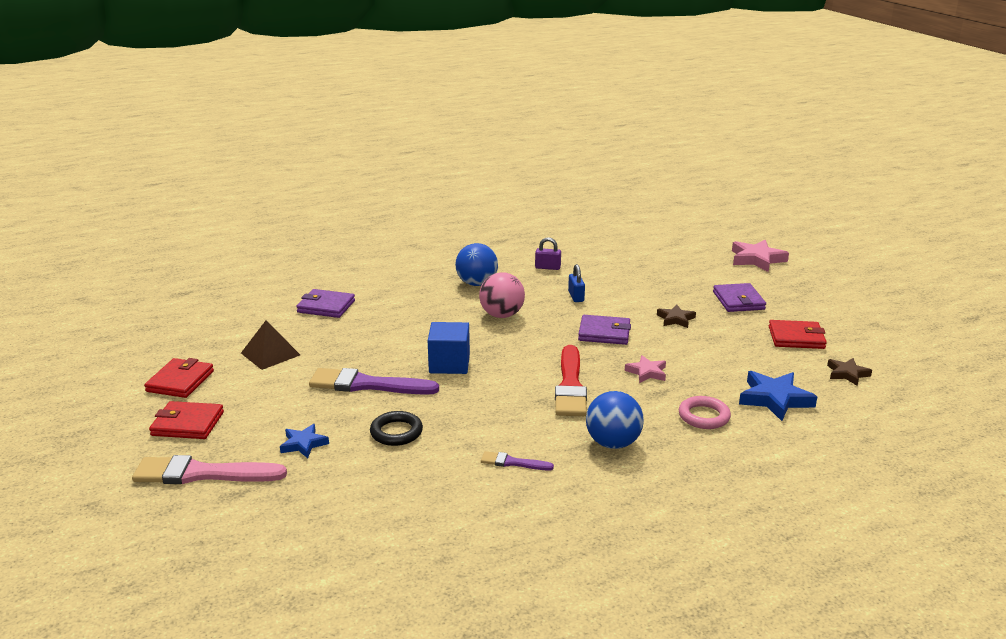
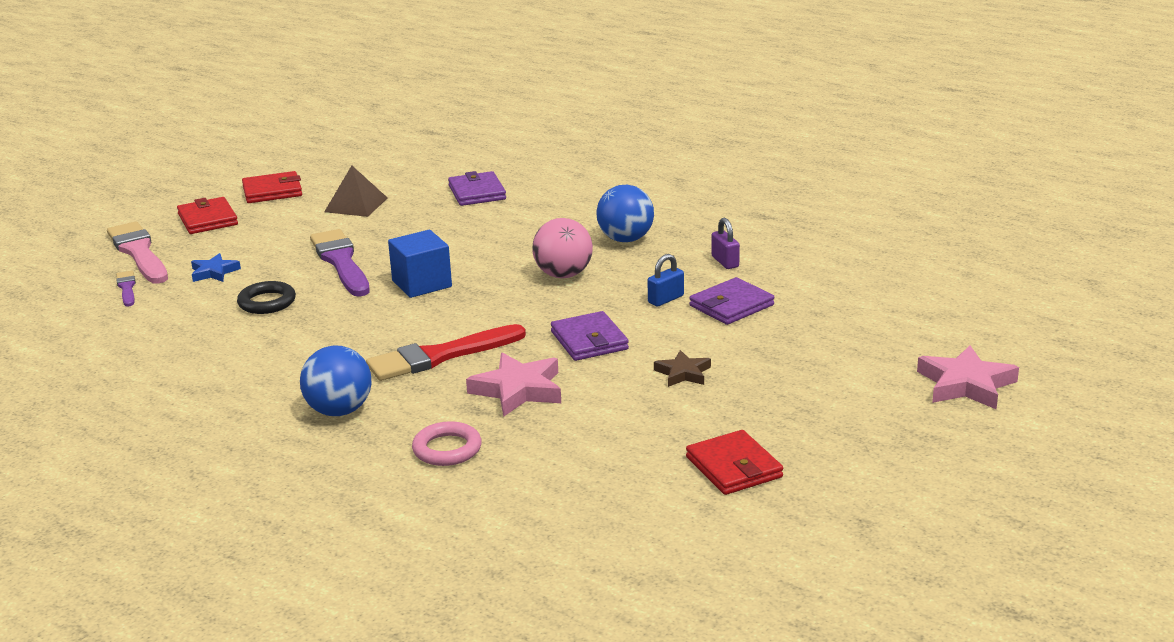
camera: 60 degrees right, 0 degrees up
(513, 462) = (258, 371): purple brush -> purple brush (127, 288)
(646, 372) = (518, 390): pink star -> pink star, size x1.67
(738, 301) = (798, 402): purple wallet -> purple wallet (731, 305)
(774, 399) = (537, 486): blue star -> none
(847, 374) = (666, 526): brown star -> none

